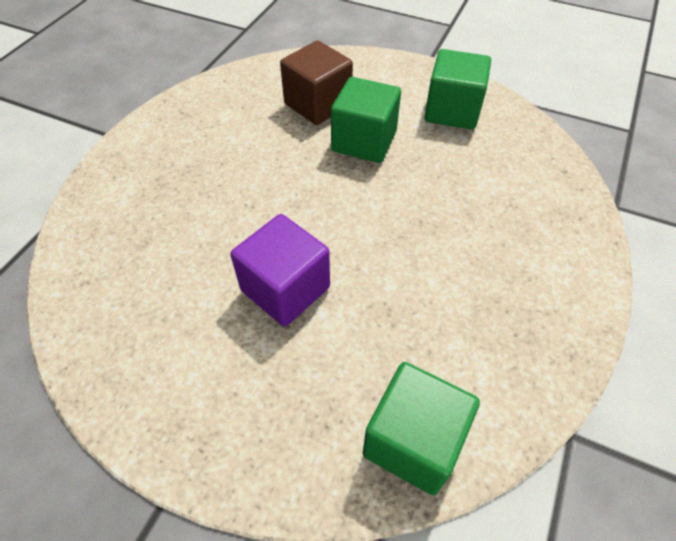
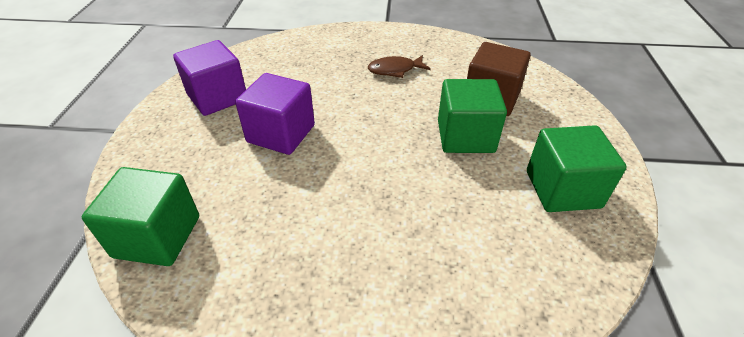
camera: 70 degrees right, 10 degrees down
(165, 350) = (217, 97): none -> purple cube
(223, 156) = (395, 70): none -> brown fish

